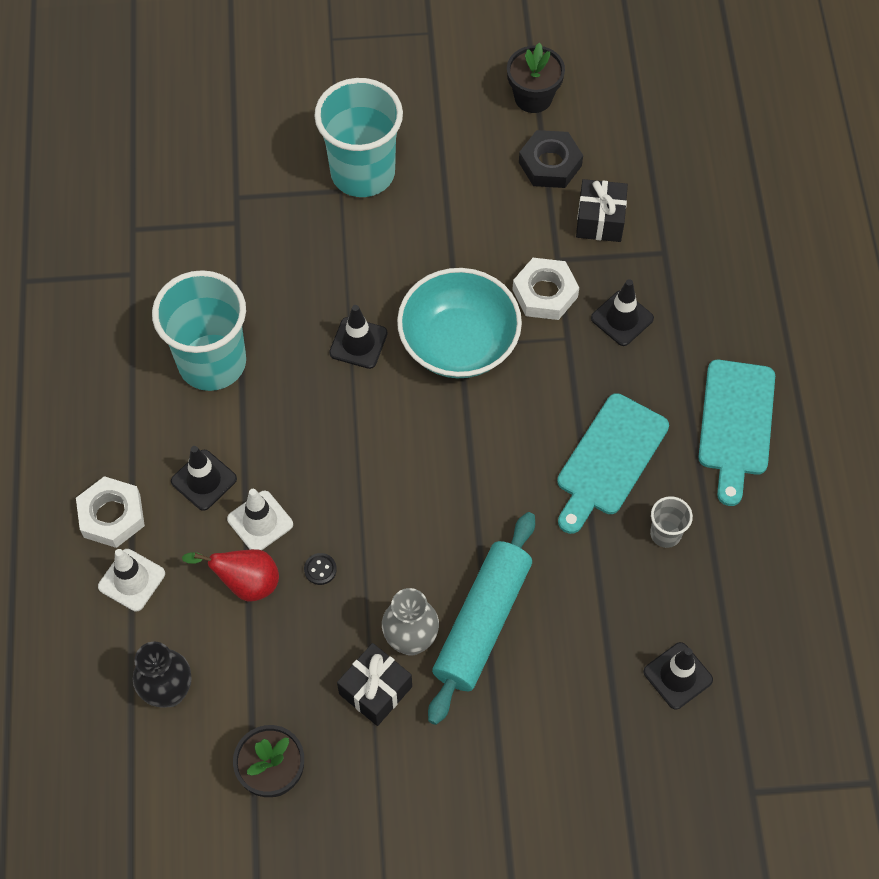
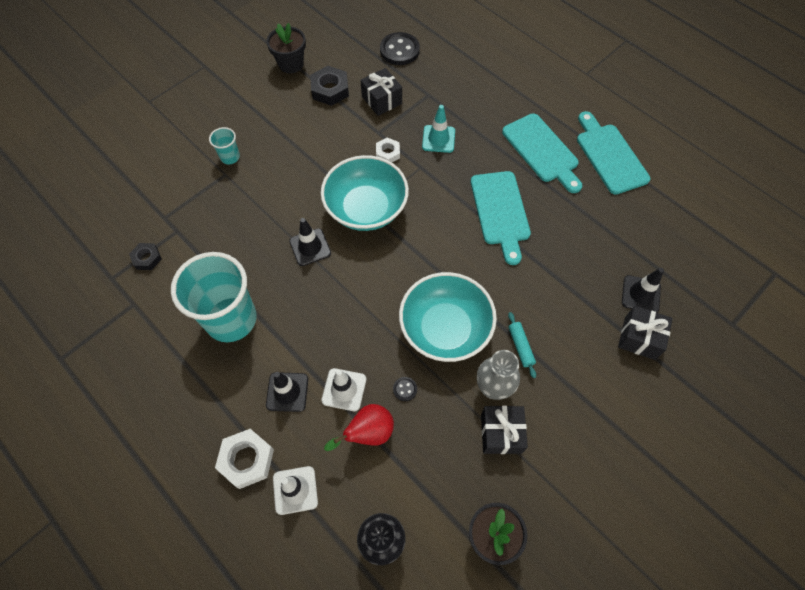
camera: 40 degrees left, 0 degrees up
(183, 232) = (147, 258): none -> black nut
(362, 173) = (230, 157): turquoise cup -> turquoise cup, size x0.44
(420, 541) = (445, 328): none -> turquoise bowl
(482, 623) = (520, 346): turquoise rolling pin -> turquoise rolling pin, size x0.42
(545, 293) = (388, 153): white nut -> white nut, size x0.62
(622, 318) = (438, 139): black traffic cone -> turquoise traffic cone
(625, 719) = (639, 338): none -> black gift
(665, 534) = (563, 228): grey cup -> none
(684, 168) = (399, 50): none -> black button
(817, 491) = (609, 155): none -> turquoise cutting board

